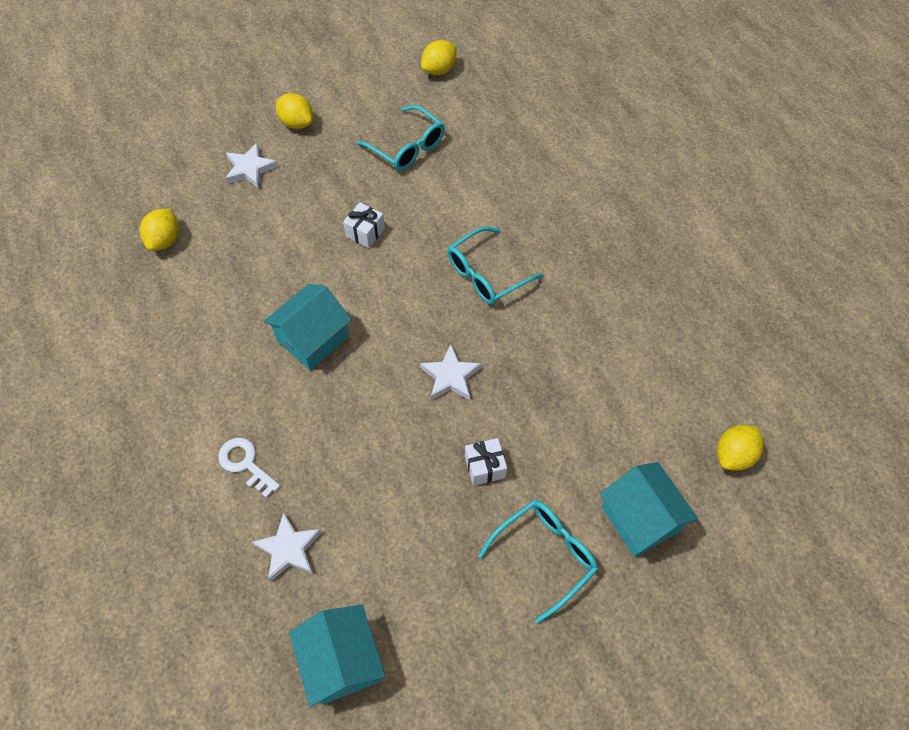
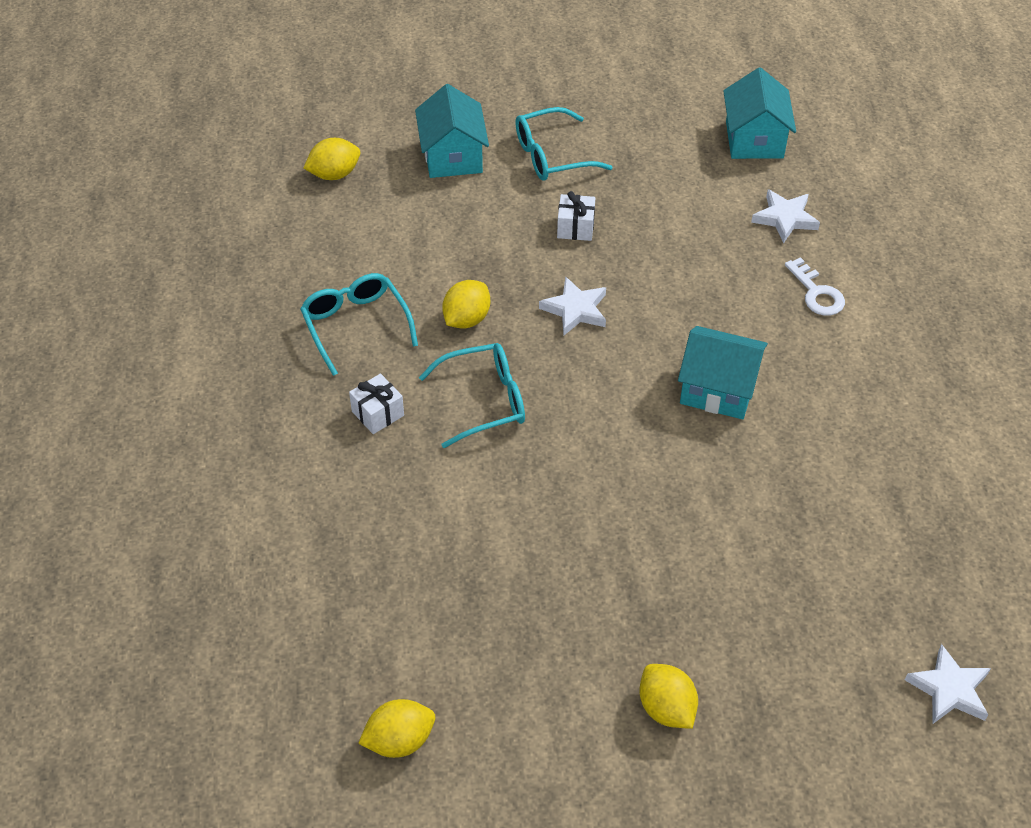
camera: 160 degrees left, 10 degrees down
(165, 240) = (892, 568): yellow lemon -> yellow lemon (466, 319)
(250, 169) = (756, 646): white star -> white star (949, 689)
(313, 339) = (718, 389): turquoise house -> turquoise house turned 45 degrees clockwise
(365, 232) = (615, 497): white gift -> white gift (377, 413)
(406, 146) = (511, 610): turquoise glasses -> turquoise glasses (356, 326)

